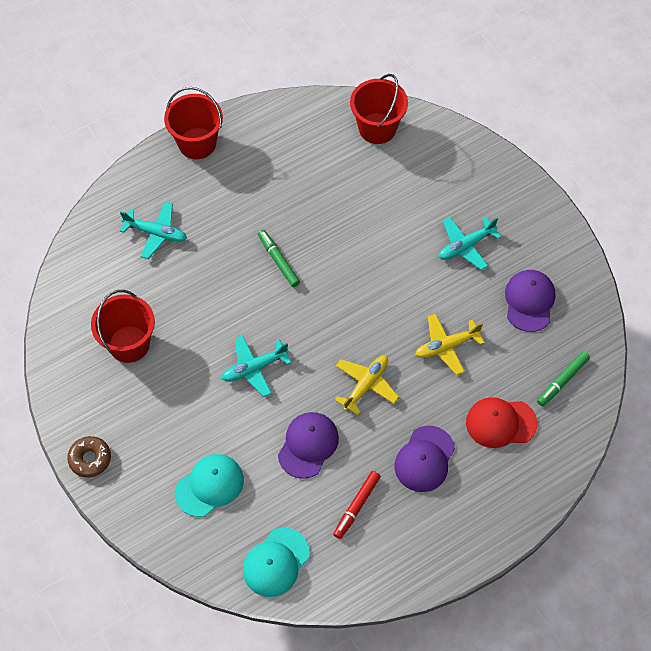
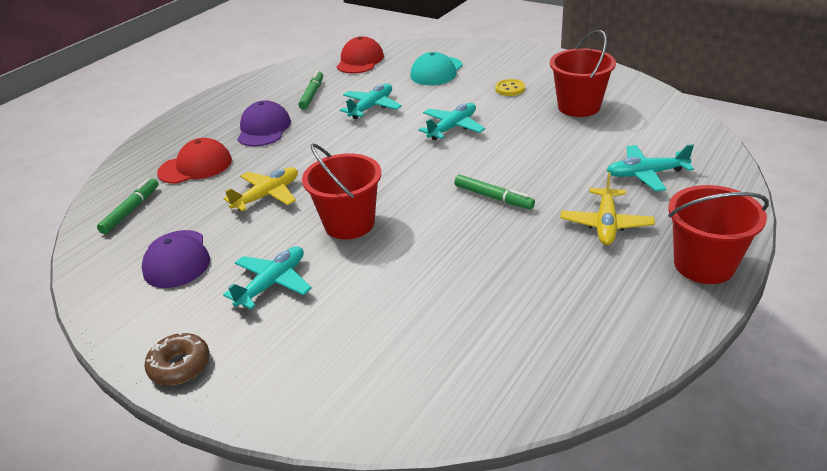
camera: 160 degrees right, 25 degrees down
(90, 459) = (539, 56): brown donut -> brown donut (180, 365)
(163, 408) = (510, 89): none -> yellow button
(276, 562) = (360, 61): turquoise cap -> red cap
(308, 445) = (371, 107): purple cap -> turquoise plane
(356, 506) = (312, 94): red marker -> green marker
(366, 385) = (339, 149): yellow plane -> yellow plane (606, 224)
(377, 128) = (472, 380): red bucket -> red bucket (349, 223)

